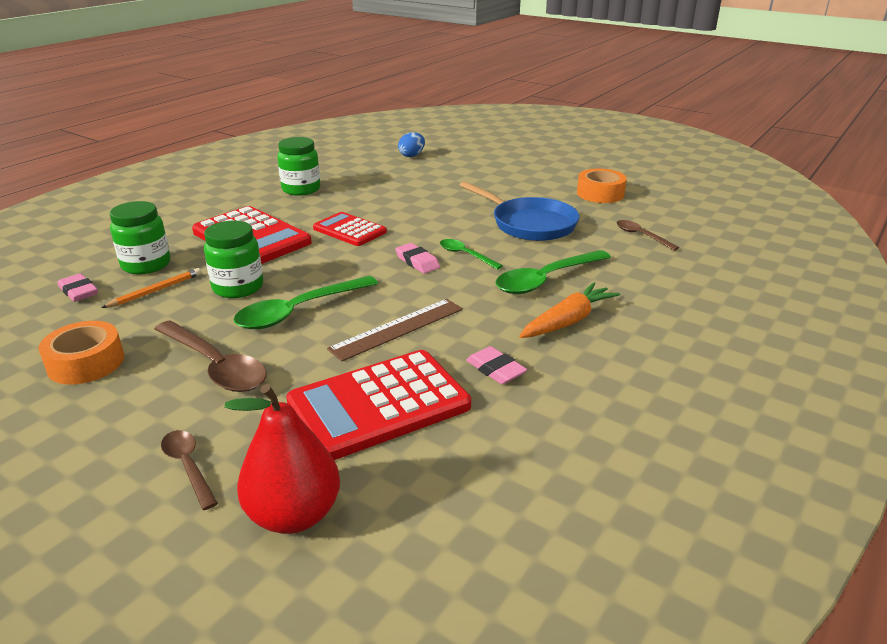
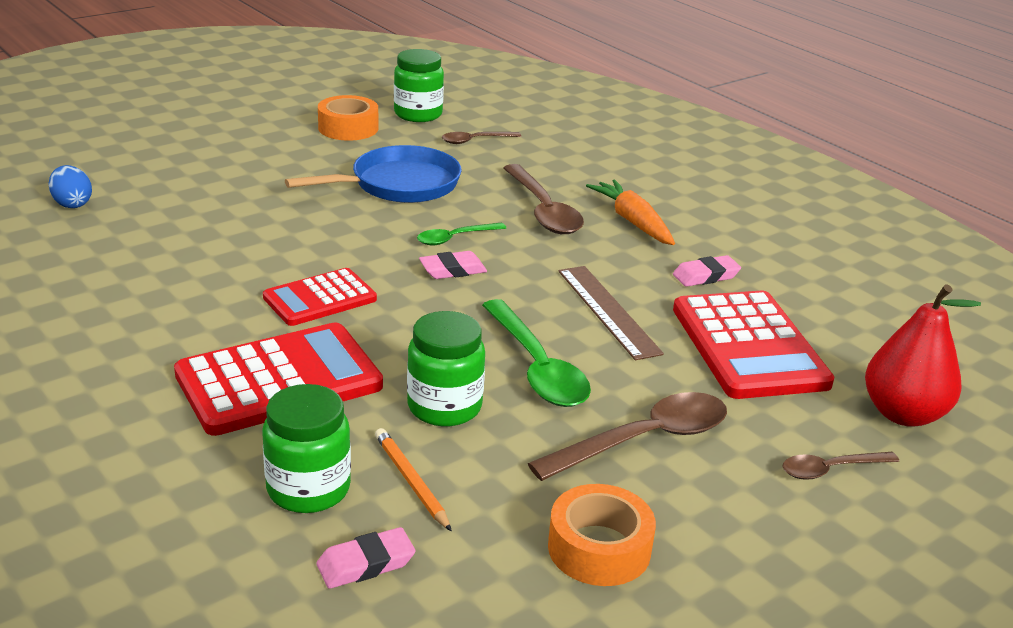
camera: 75 degrees left, 0 degrees up
(301, 189) = (116, 315): green jar -> green jar (418, 114)
(546, 280) = (543, 211): green spoon -> brown spoon

